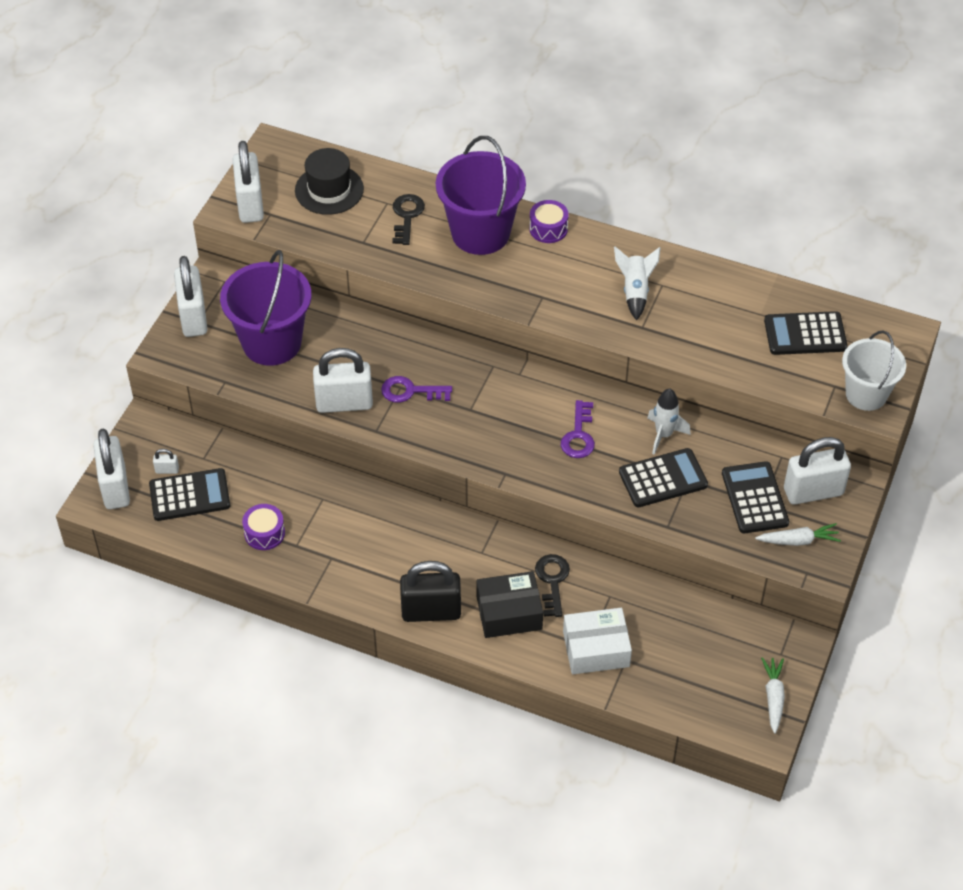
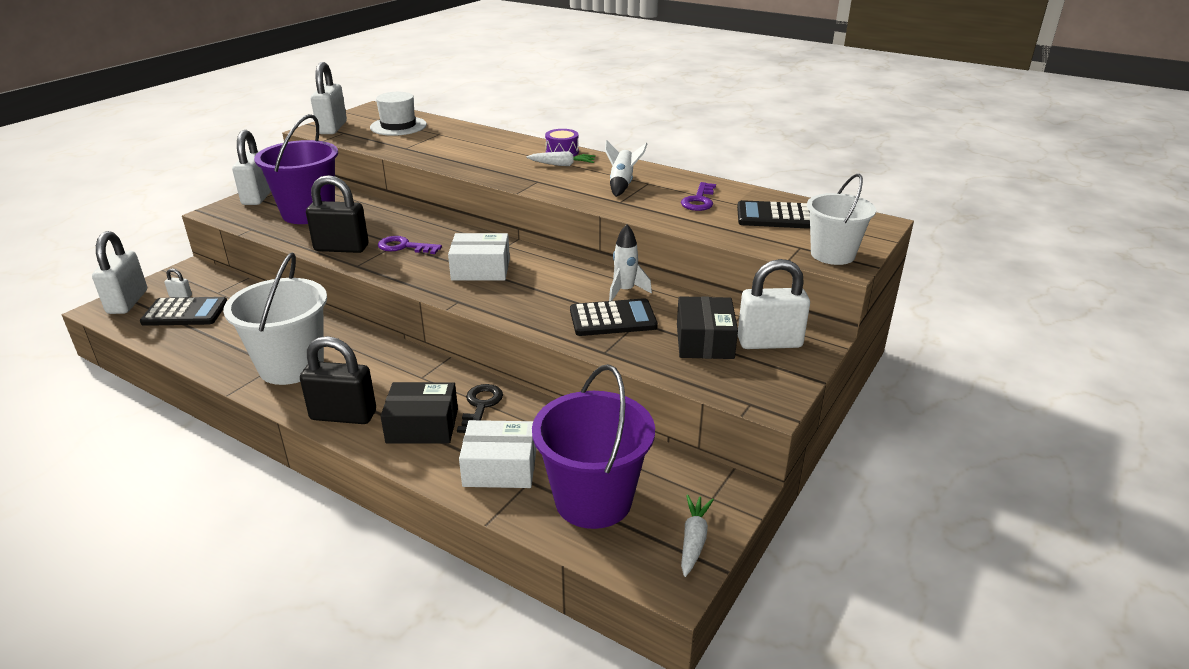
camera: 10 degrees right, 20 degrees down
(264, 533) = (228, 343): purple drum -> none
(329, 190) = (398, 126): black hat -> white hat
(344, 403) = (341, 248): white padlock -> black padlock
(347, 556) = (291, 366): none -> white bucket
(407, 216) = (449, 140): black key -> none
(480, 233) = (504, 150): purple bucket -> purple bucket (593, 500)
(507, 419) = (481, 269): none -> white box
(579, 435) = (542, 284): purple key -> purple key (699, 200)
(754, 498) = (704, 341): black calculator -> black box
(798, 540) = (745, 377): white carrot -> white carrot (562, 165)

